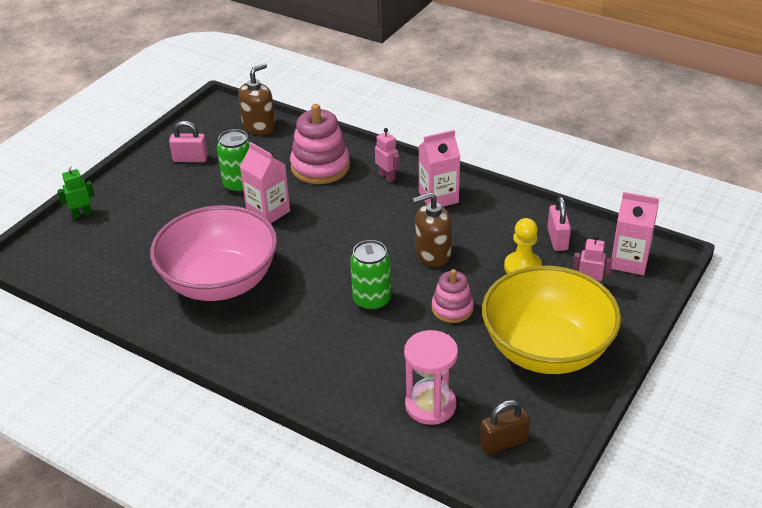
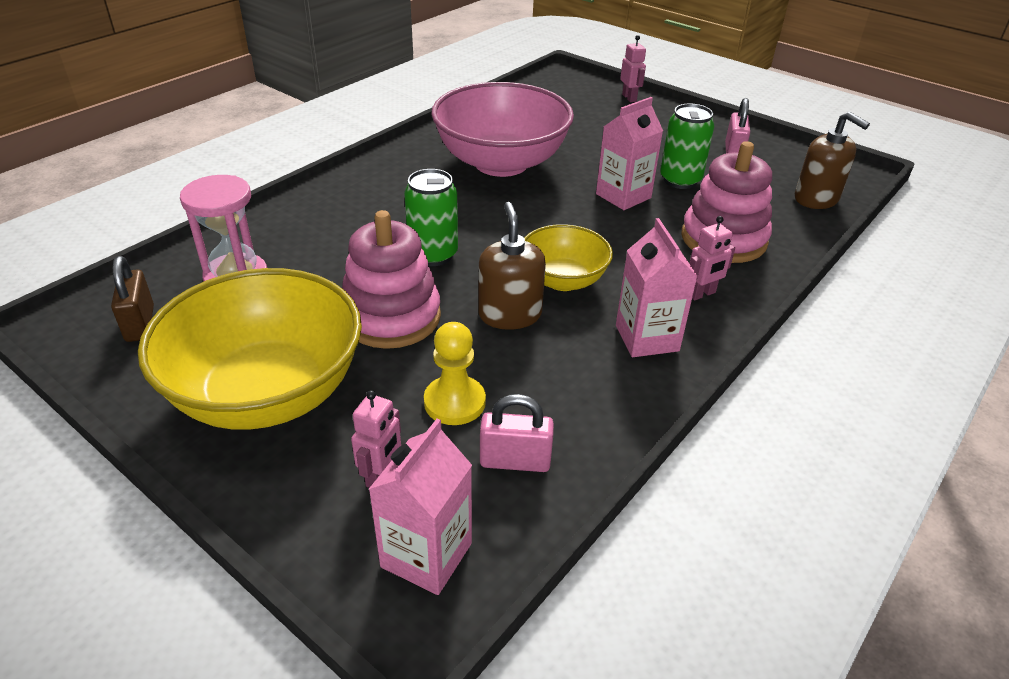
camera: 95 degrees right, 0 degrees up
(82, 214) = (629, 98): green robot -> pink robot
(387, 234) = (563, 280): none -> yellow bowl
(452, 308) = (391, 317): pink stacking toy -> pink stacking toy, size x1.67

